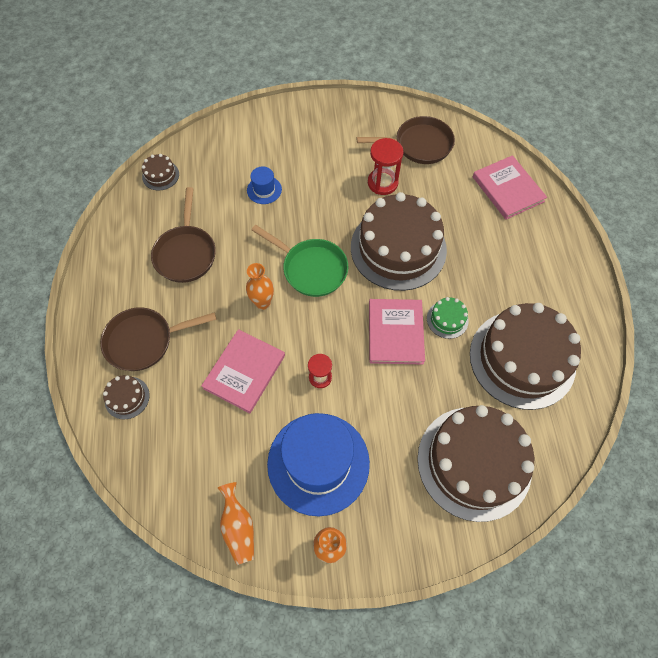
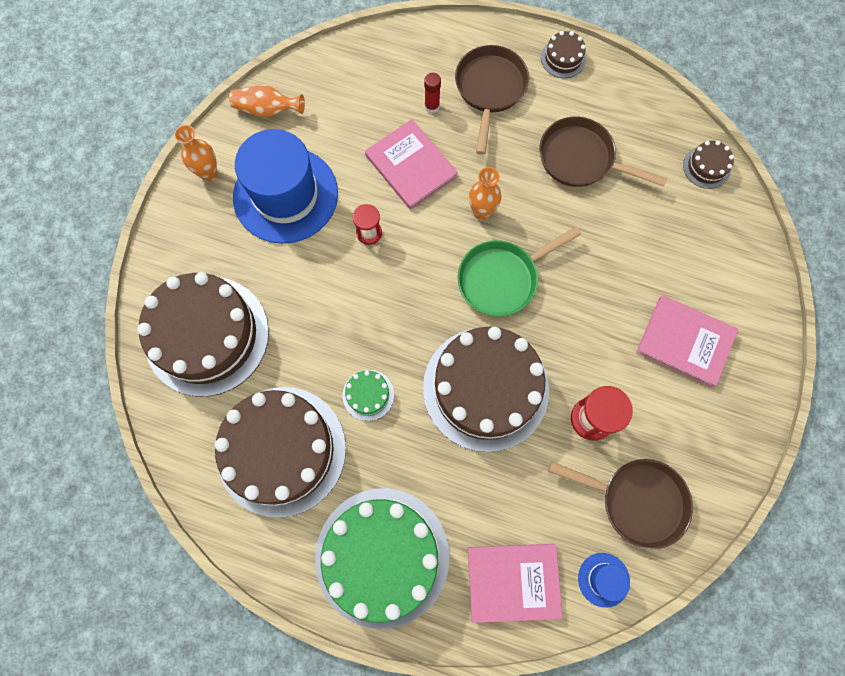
camera: 115 degrees right, 10 degrees up
(127, 397) = (436, 59): brown cake -> brown cake (563, 58)
(178, 380) = (432, 106): none -> red glue stick
(264, 190) = (638, 272): blue hat -> blue hat (603, 579)
(395, 332) = (380, 331): pink book -> pink book (685, 342)
(419, 145) = (637, 501): brown pan -> brown pan turned 90 degrees counterclockwise
(544, 264) = (382, 556): none -> green cake

